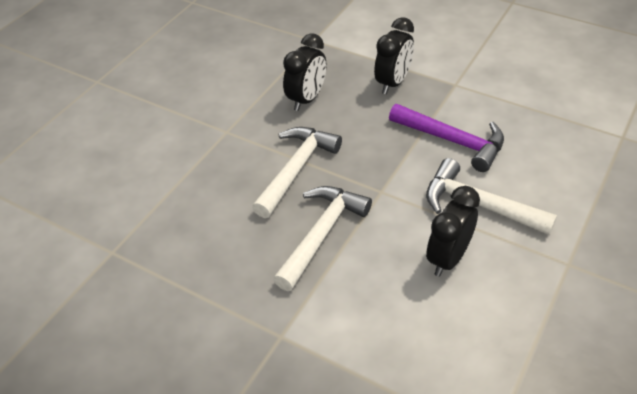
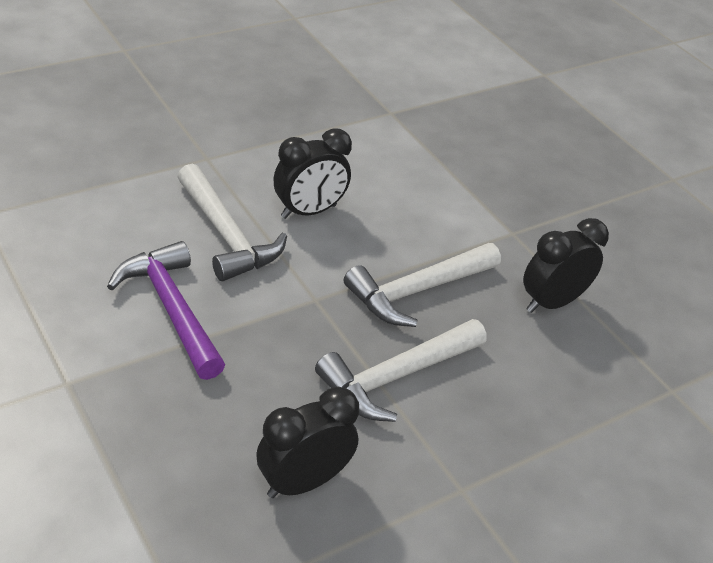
camera: 160 degrees left, 5 degrees down
(393, 83) = (148, 436): black clock -> black clock (551, 302)

